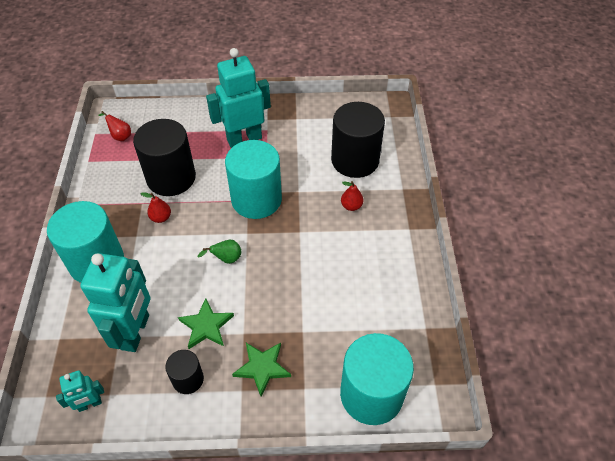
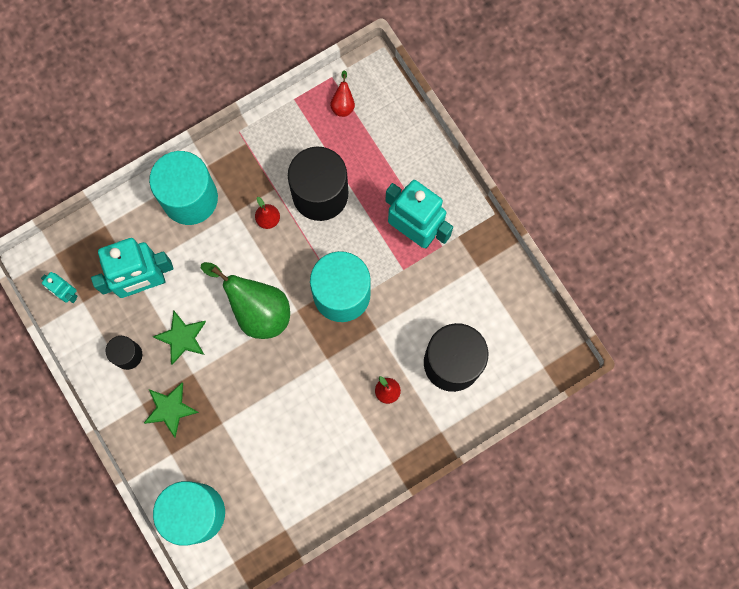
camera: 60 degrees right, 25 degrees up
(226, 259) = (257, 310): green pear -> green pear, size x2.18

